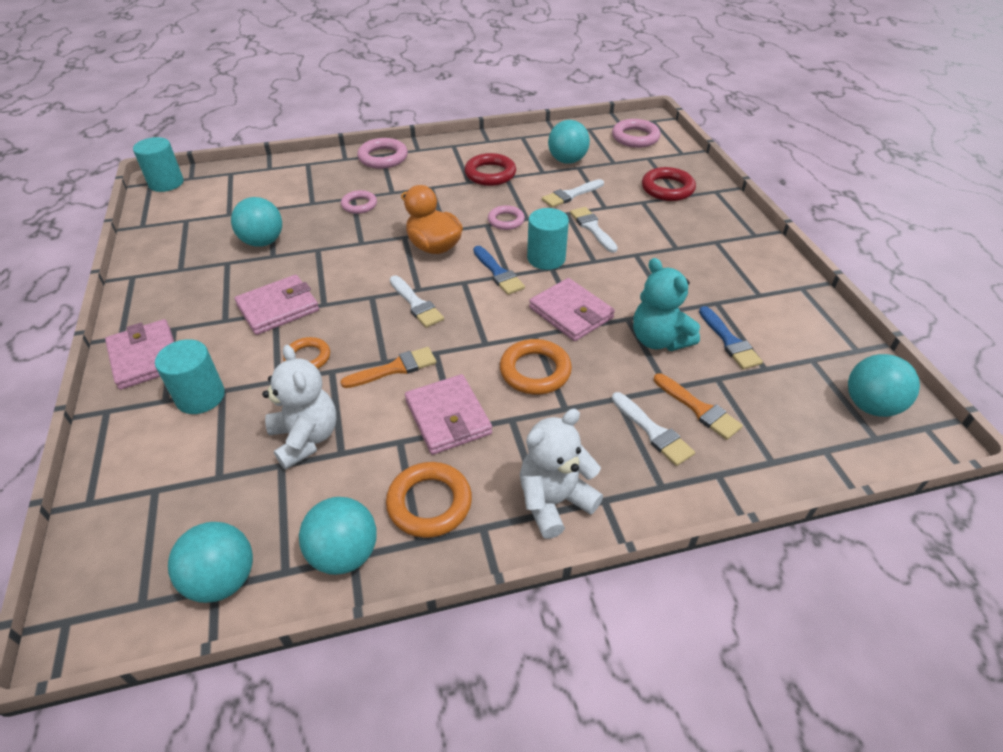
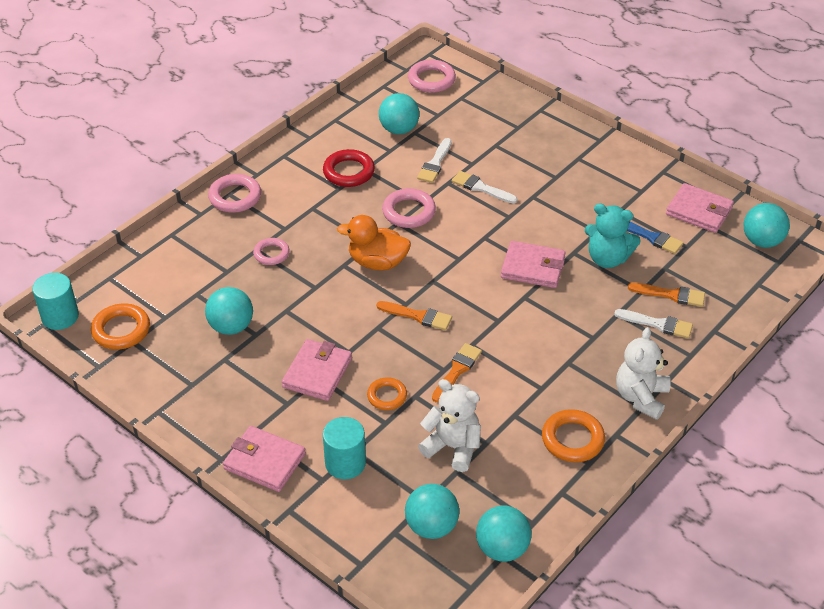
camera: 35 degrees left, 0 degrees up
(344, 554) = (555, 494): turquoise ball -> turquoise ball (431, 526)
(416, 304) = (418, 316): white brush -> orange brush
(448, 417) = (528, 383): pink wallet -> pink wallet (699, 211)
(498, 273) = (450, 261): blue brush -> none
(506, 220) = (409, 212): pink ring -> pink ring, size x1.53
(535, 371) = (551, 322): orange ring -> orange ring (121, 330)
(546, 258) = (473, 231): turquoise cylinder -> none
(667, 188) = (503, 123): red ring -> none

